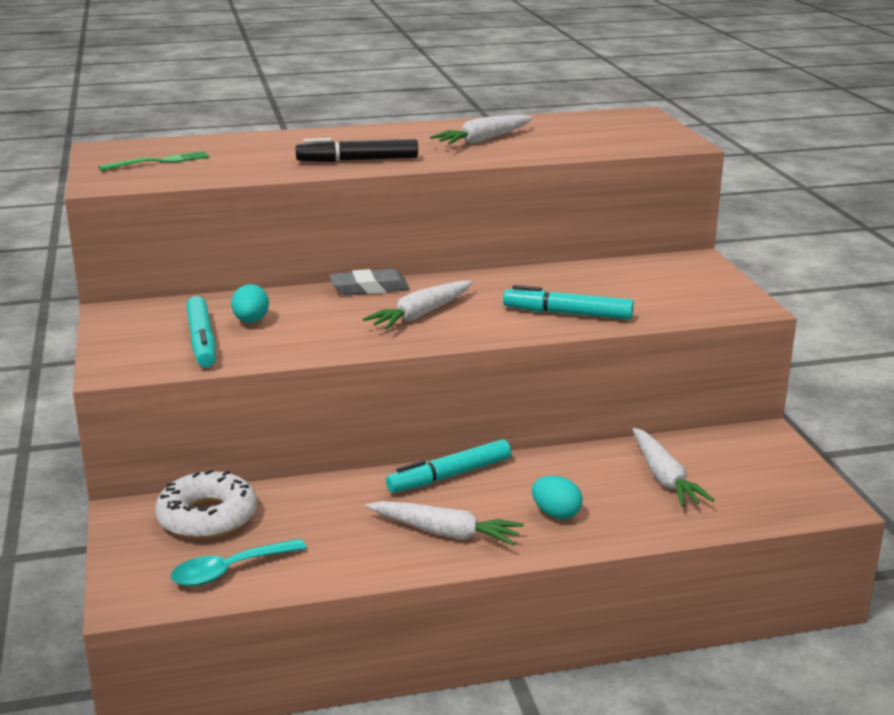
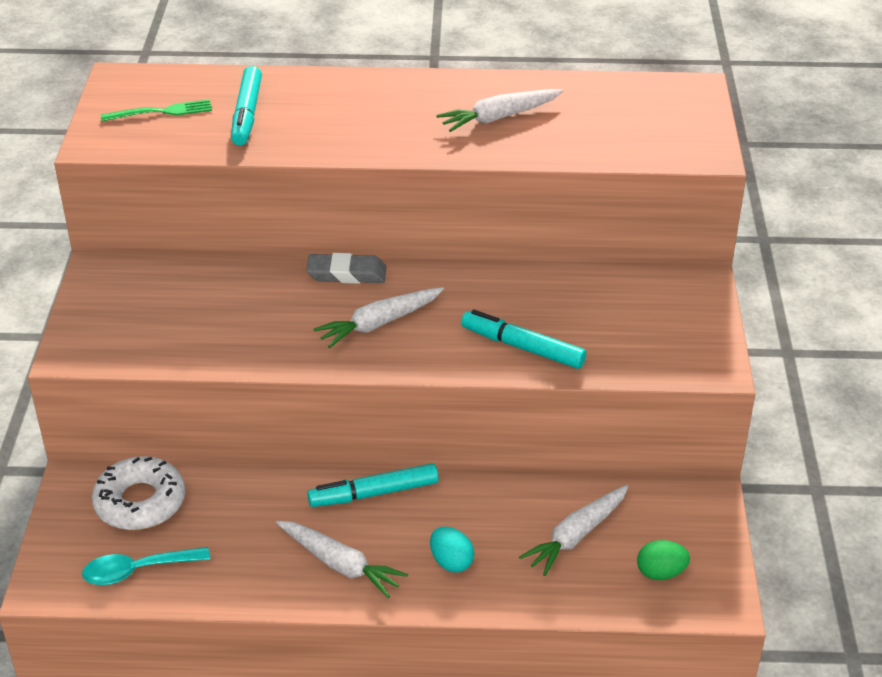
camera: 15 degrees right, 15 degrees up
(202, 341) = (161, 327): turquoise marker -> turquoise marker (247, 114)
(251, 321) = (216, 305): turquoise egg -> none
(357, 160) = (353, 138): black marker -> none
(664, 477) = (576, 536): white carrot -> white carrot turned 45 degrees clockwise
(760, 491) = (660, 573): none -> green egg

